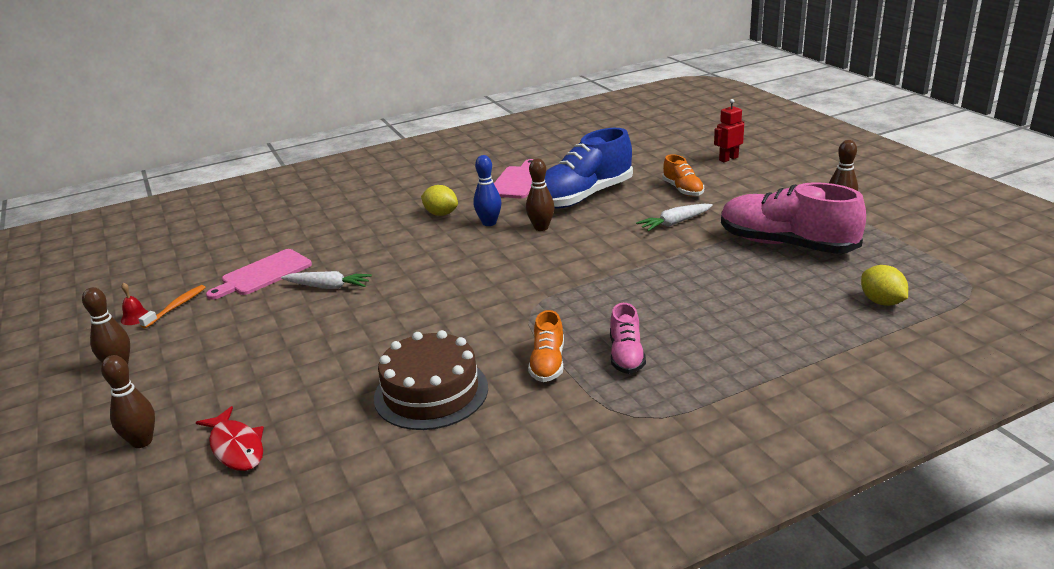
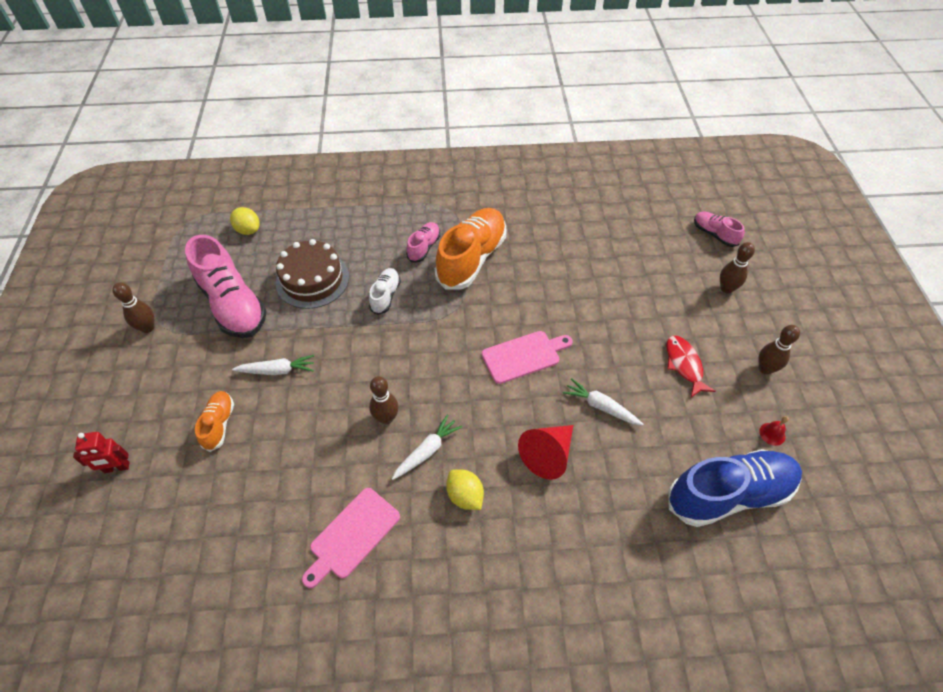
camera: 160 degrees left, 25 degrees up
(136, 526) = (714, 234): none -> pink shoe
(176, 307) = (737, 435): orange toothbrush -> none
(236, 447) = (667, 264): red fish -> red fish (684, 365)
(263, 274) = (660, 456): pink cutting board -> pink cutting board (524, 356)
(375, 248) = (548, 455): none -> red cone
(431, 392) = (548, 262): brown cake -> brown cake (312, 280)
(489, 223) = (427, 451): blue bowling pin -> white carrot
(548, 363) = (471, 259): orange shoe -> orange shoe, size x2.01
(583, 197) = (313, 459): blue shoe -> blue shoe (728, 494)
(627, 297) = (385, 296): none -> white shoe
(881, 302) = (248, 230): yellow lemon -> yellow lemon turned 45 degrees counterclockwise

